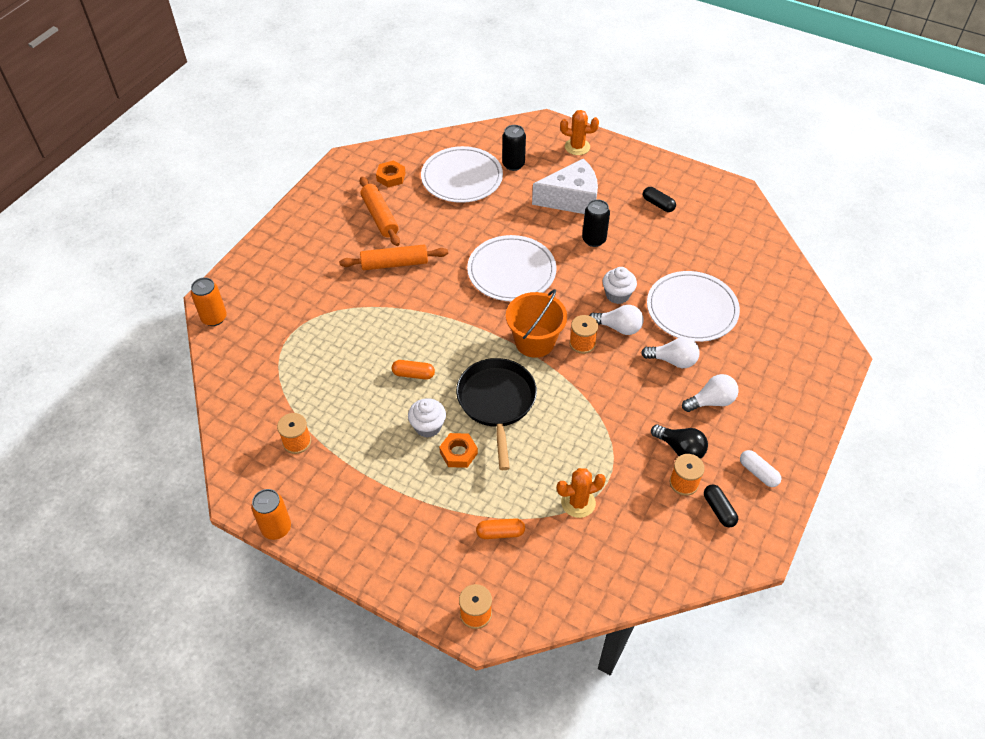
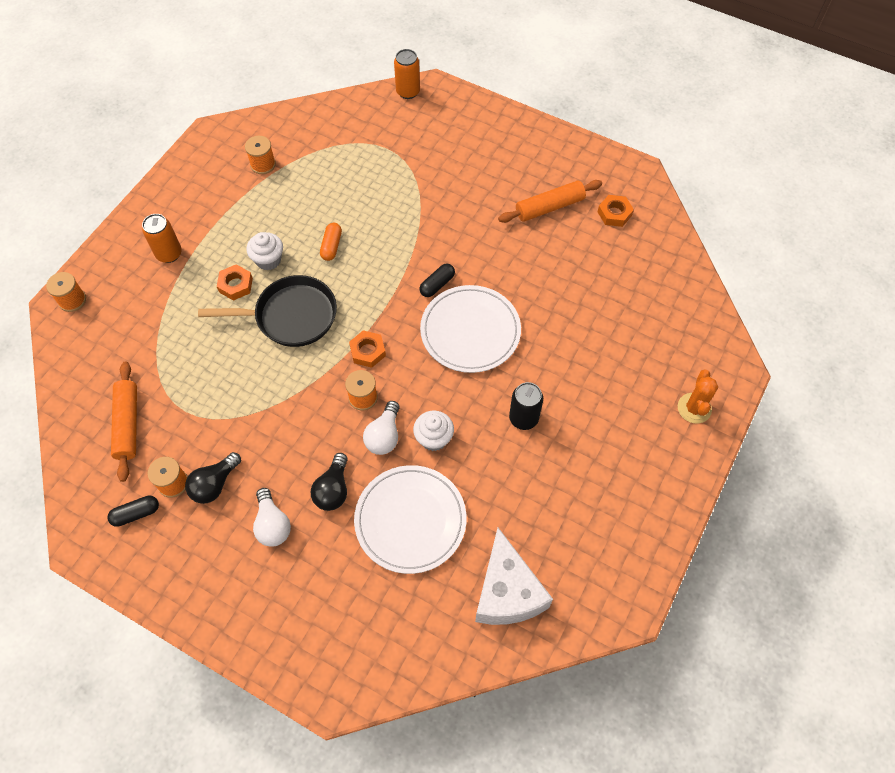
camera: 90 degrees right, 10 degrees up
(276, 528) = (179, 159): orange can -> orange can (169, 254)
(394, 263) = (479, 224): orange rolling pin -> orange rolling pin (128, 424)
(462, 177) = (620, 281): white plate -> none
(500, 533) = (145, 319): orange capsule -> none
(513, 164) = (650, 335): black can -> none
(534, 341) = (368, 351): orange bucket -> orange nut
(571, 199) = (593, 397): white cheese -> white cheese (507, 592)
(578, 502) = (166, 383): orange cactus -> none
(658, 204) = (592, 499): black capsule -> black capsule (437, 284)
(673, 360) = (333, 489): white light bulb -> black light bulb
(758, 473) = (174, 561): white capsule -> none

